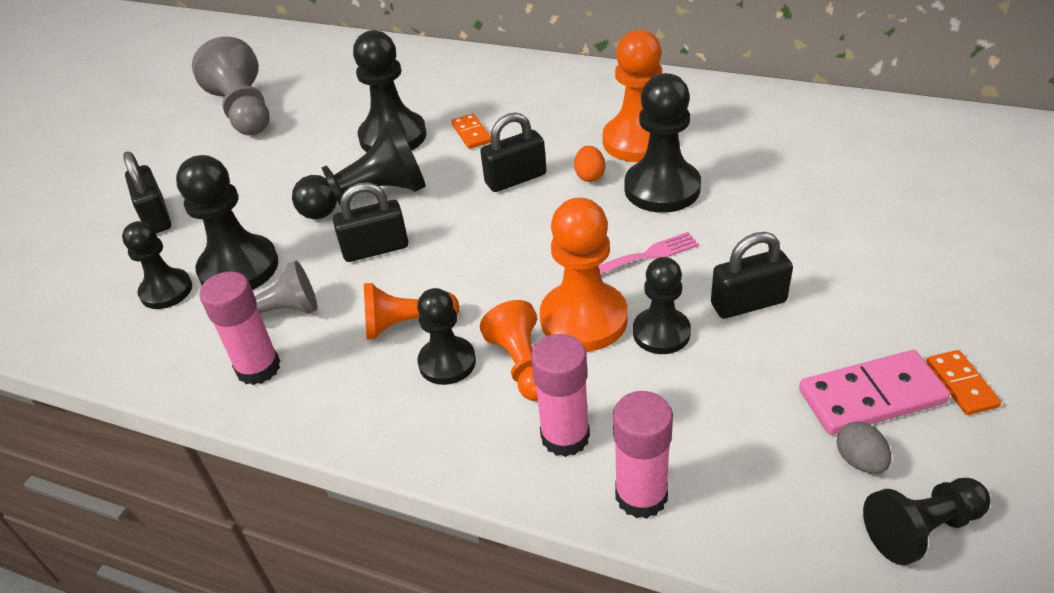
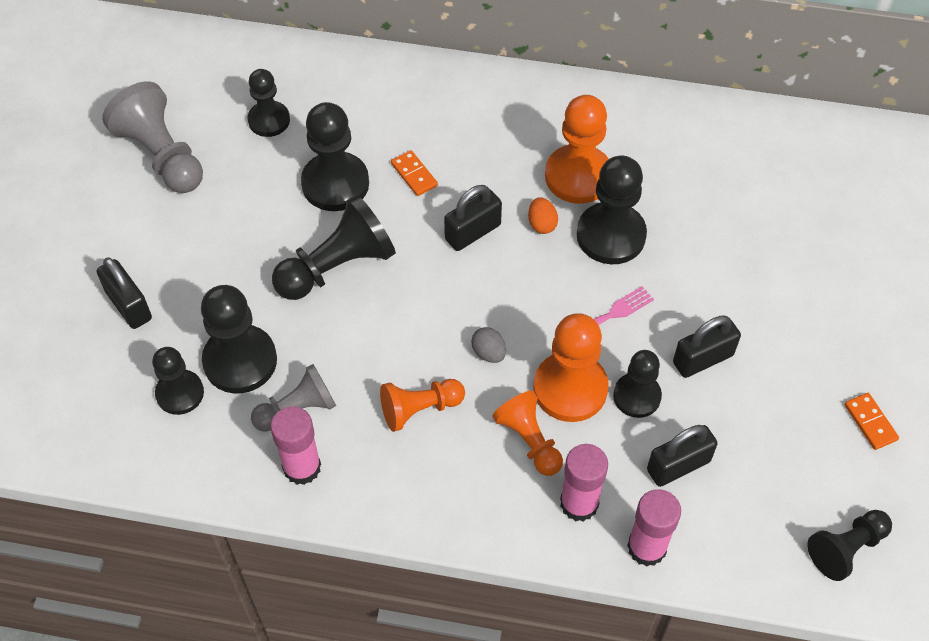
camera: 15 degrees left, 15 degrees up
(375, 249) = (364, 327): black padlock -> black padlock (678, 465)
(447, 362) = (465, 444): black pawn -> black pawn (269, 120)
(860, 461) = (801, 498): grey egg -> grey egg (488, 353)
(871, 396) = (805, 440): pink domino -> none

